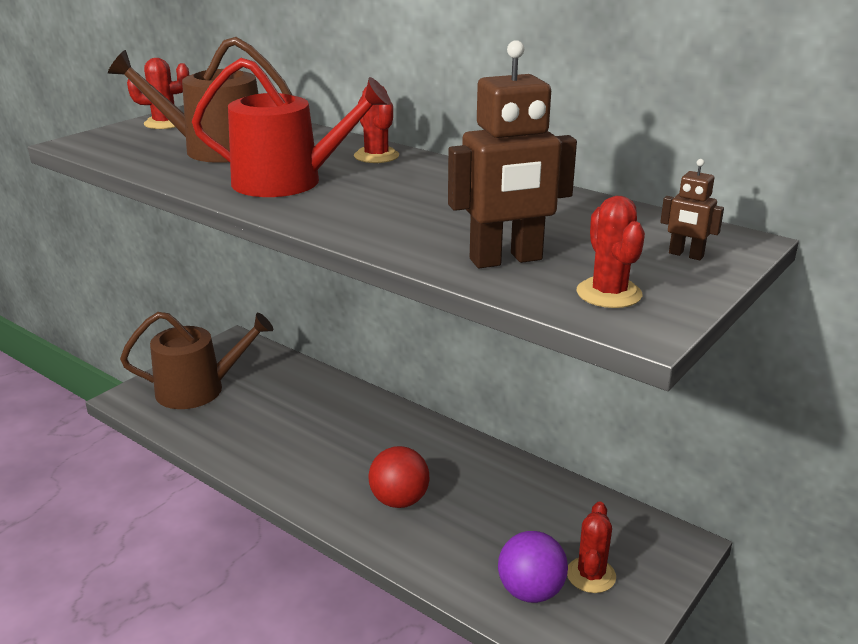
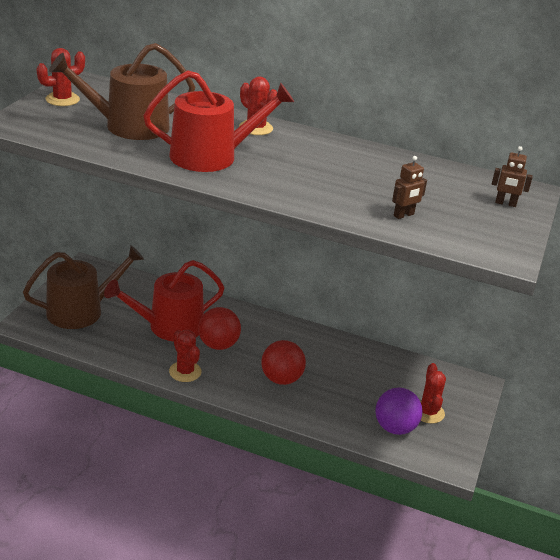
camera: 20 degrees left, 5 degrees up
(291, 417) = (169, 326): none -> red watering can
(339, 447) = (218, 345): none -> red ball
(506, 260) = (404, 215): brown robot -> brown robot, size x0.47
(609, 293) = (477, 236): red cactus -> red cactus (185, 372)

